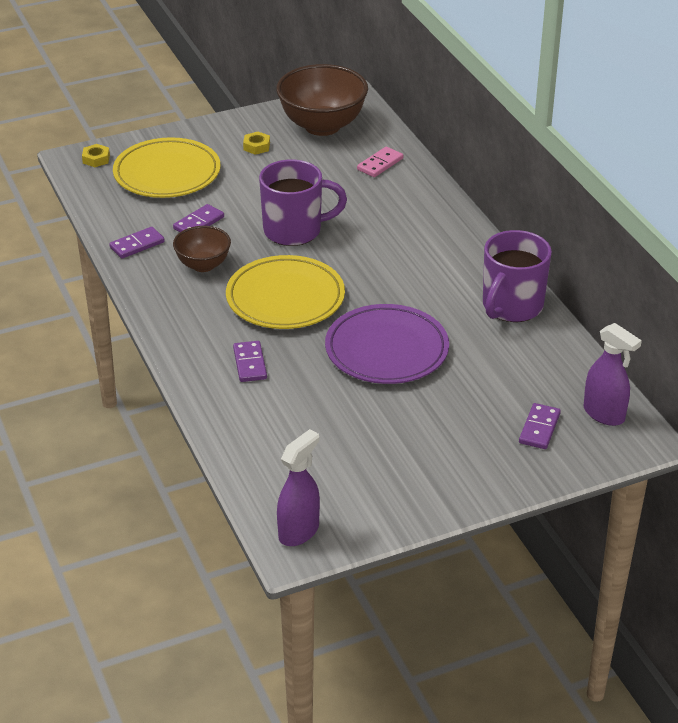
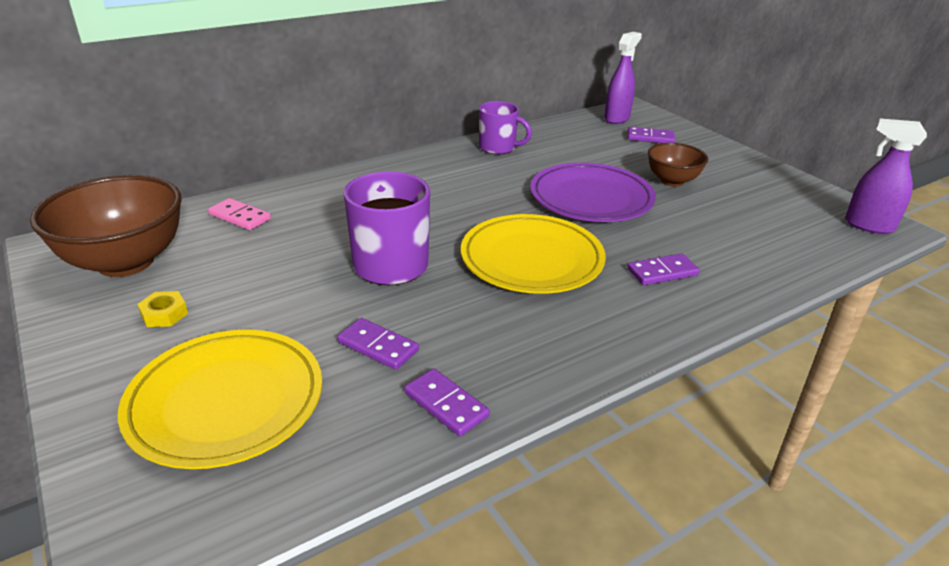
camera: 100 degrees left, 5 degrees down
(96, 159) = (145, 519): yellow nut -> none
(203, 265) = (483, 329): brown bowl -> brown bowl (672, 181)
(511, 307) = (498, 148): purple mug -> purple mug, size x0.66

